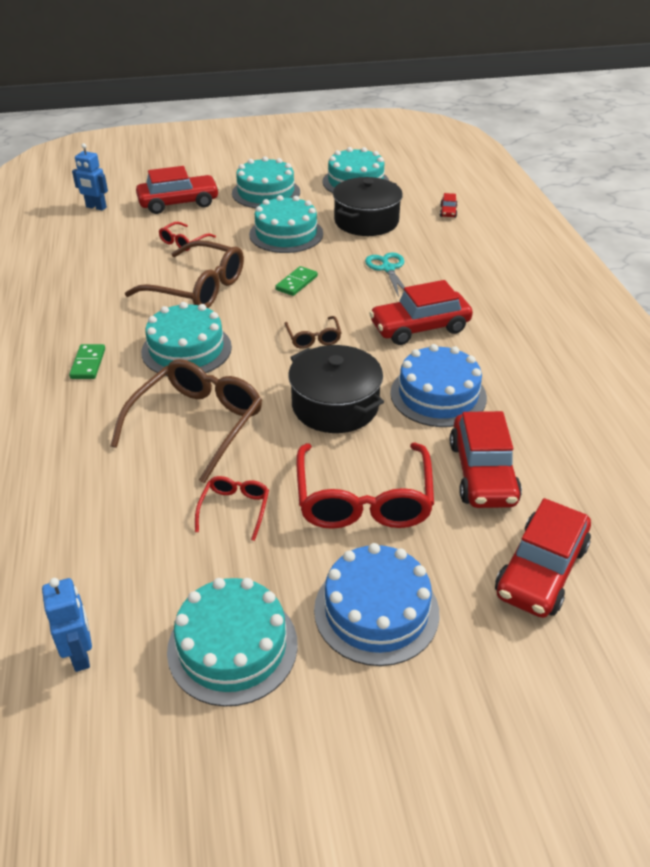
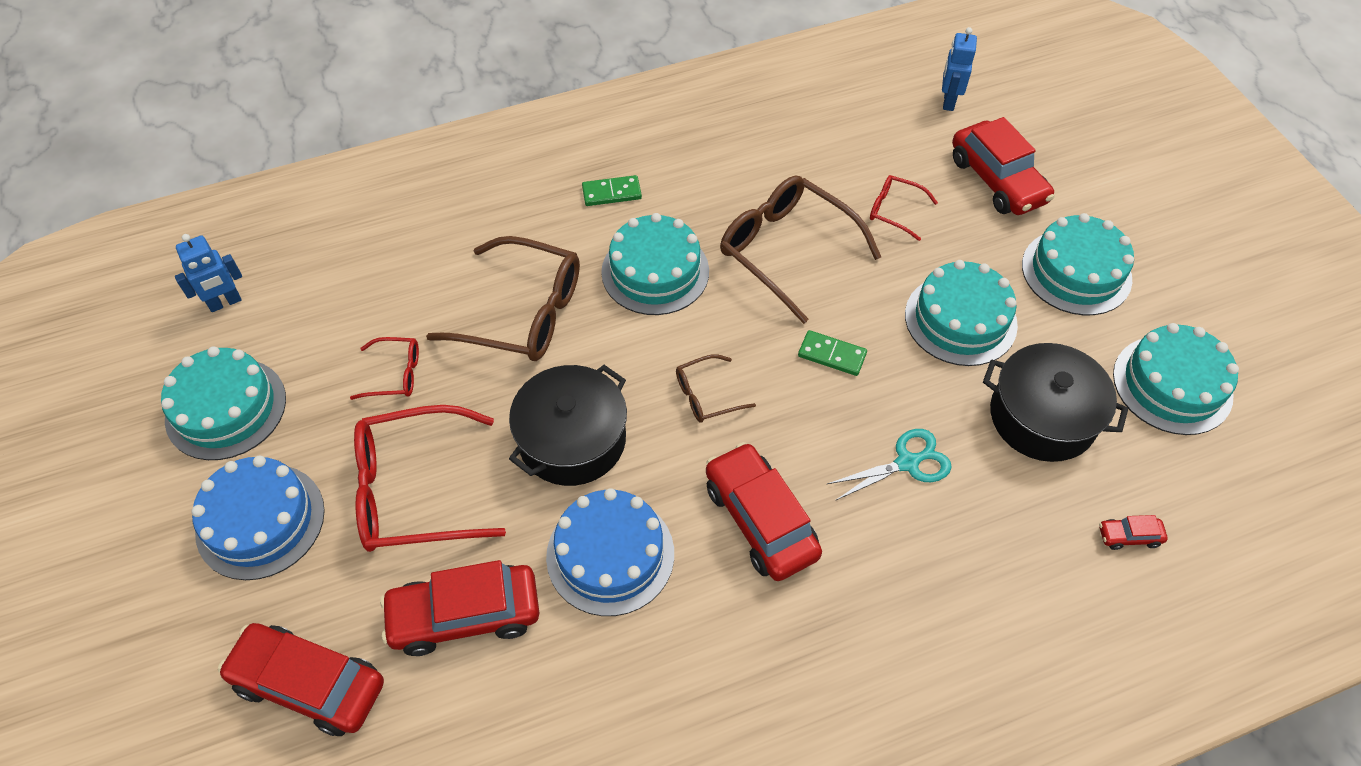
camera: 80 degrees right, 15 degrees up
(197, 288) = (787, 251): brown glasses -> brown glasses turned 120 degrees clockwise

